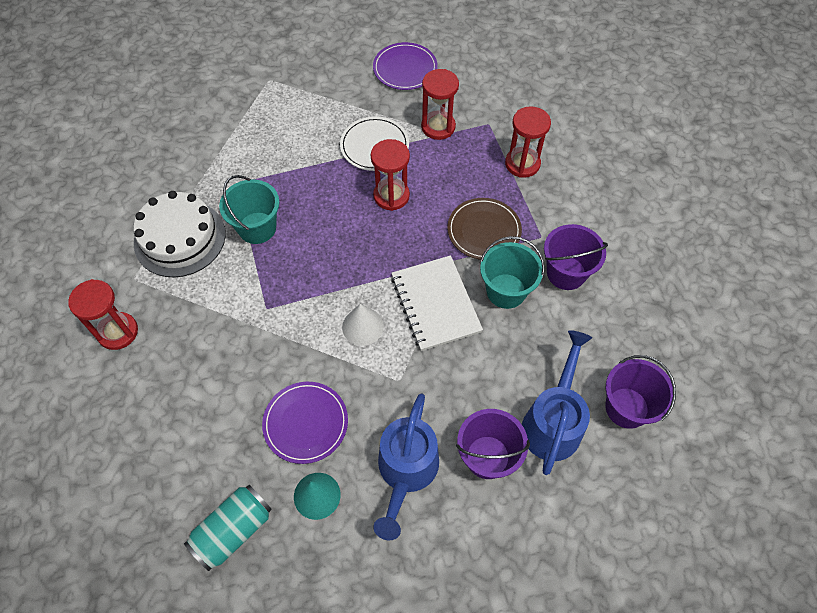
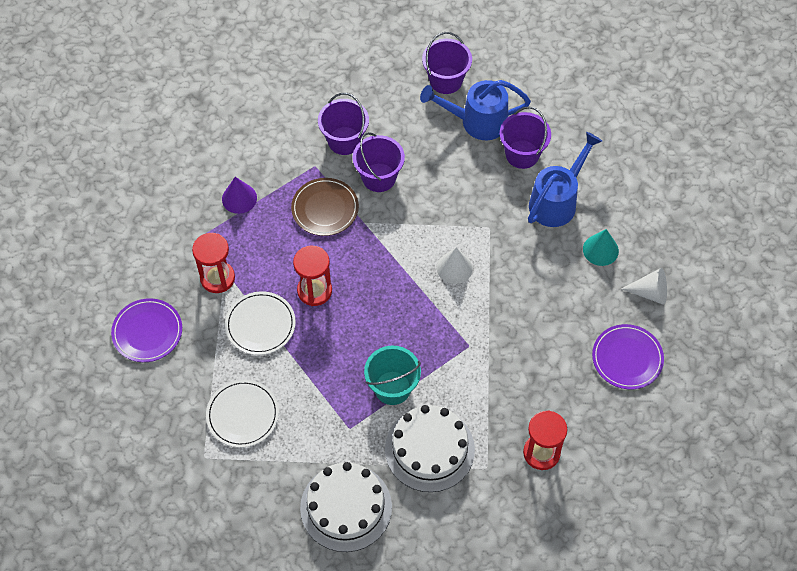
camera: 110 degrees left, 0 degrees up
(167, 160) = (346, 507): none -> white cake
(233, 530) = (650, 292): turquoise can -> white cone
(292, 112) = (242, 415): none -> white plate
(305, 423) = (552, 277): purple plate -> purple plate (627, 358)
(405, 472) = (557, 200): blue watering can -> blue watering can turned 45 degrees counterclockwise
(435, 304) = (412, 223): white notebook -> none
(506, 291) = (379, 177): turquoise bucket -> purple bucket
(522, 164) = (239, 198): red hourglass -> purple cone

